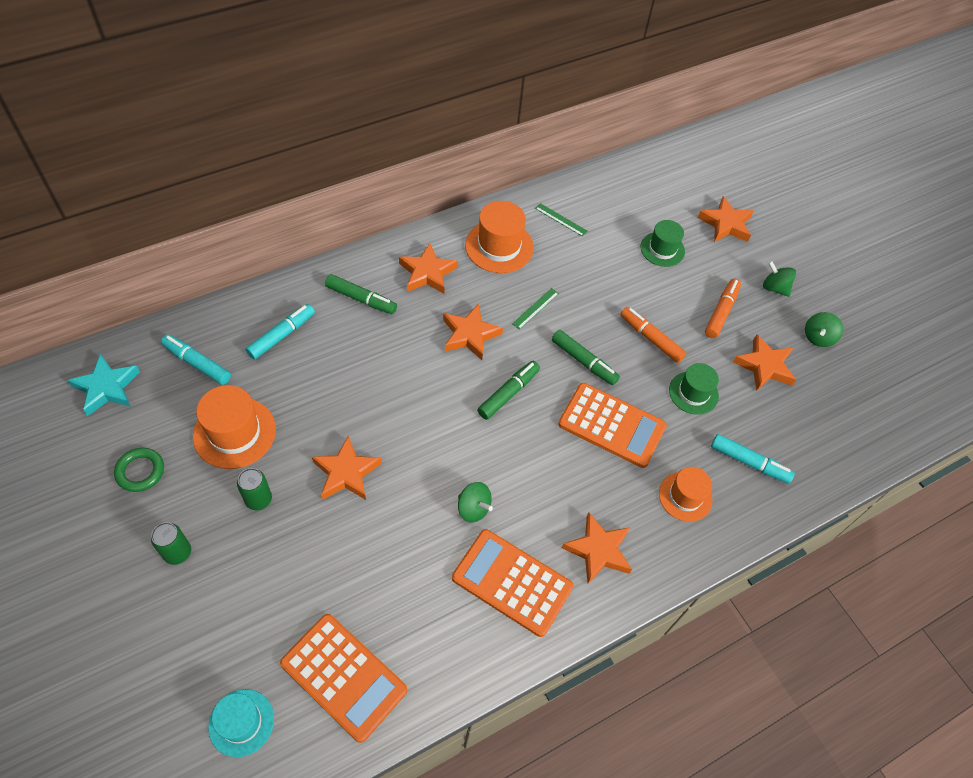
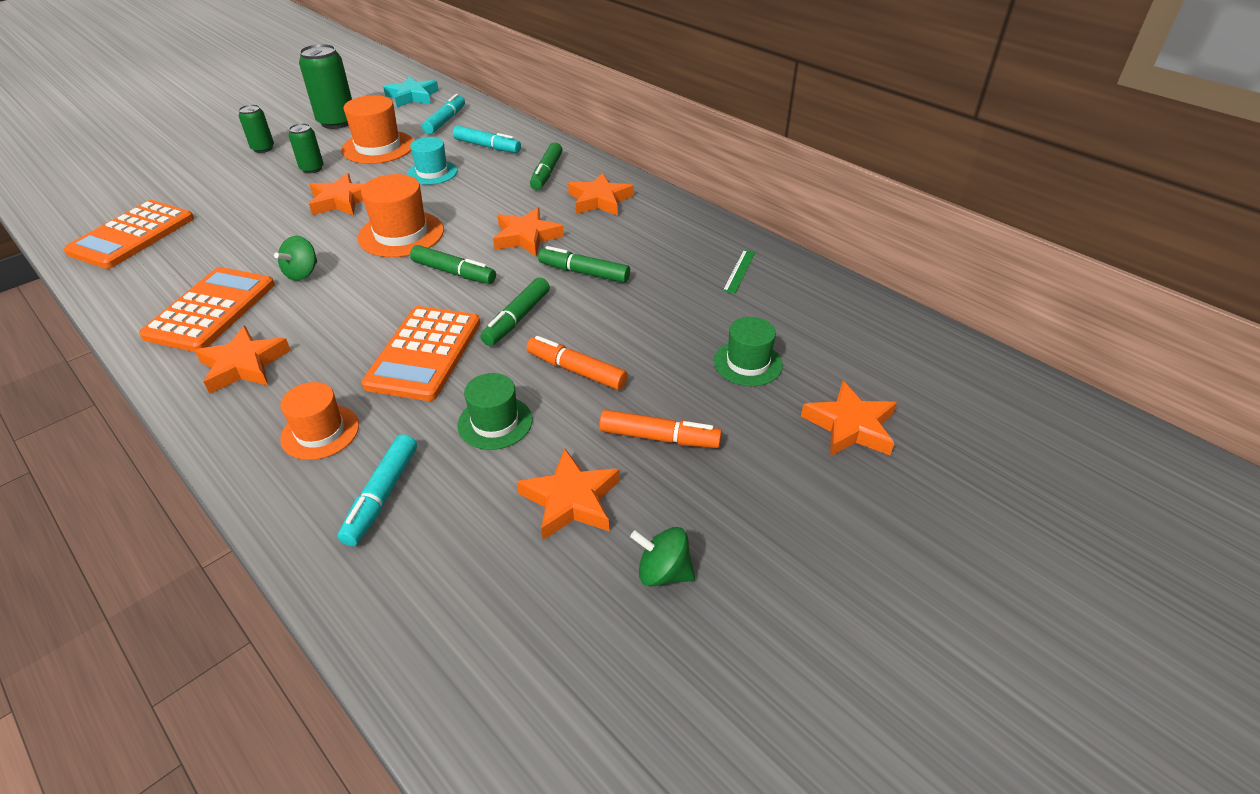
camera: 80 degrees right, 15 degrees down
(140, 471) = (337, 122): green ring -> green can
(241, 722) = (106, 200): turquoise hat -> turquoise hat (432, 172)
(499, 246) = (665, 235): orange hat -> orange hat (401, 234)
(535, 308) = (584, 273): green ruler -> green marker
(651, 338) = (576, 371): orange marker -> orange marker turned 90 degrees counterclockwise
(774, 288) = (747, 500): green spinning top -> none

